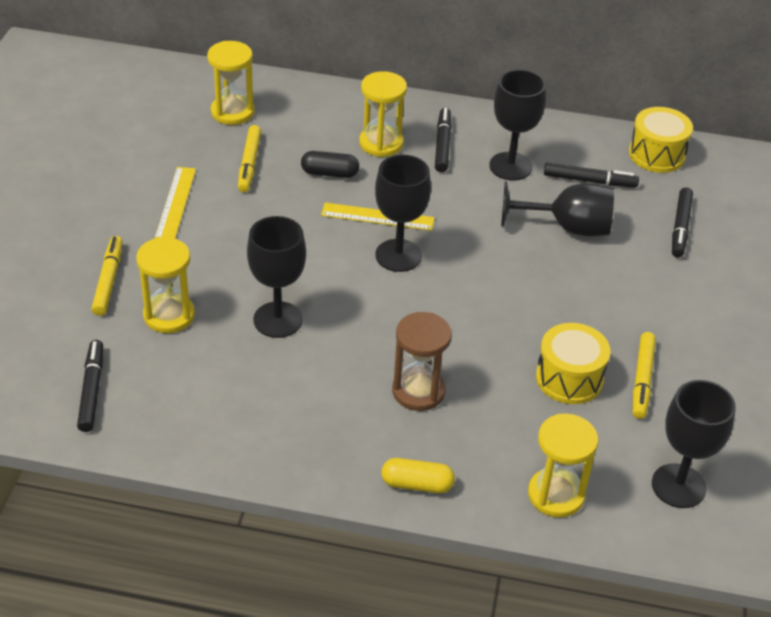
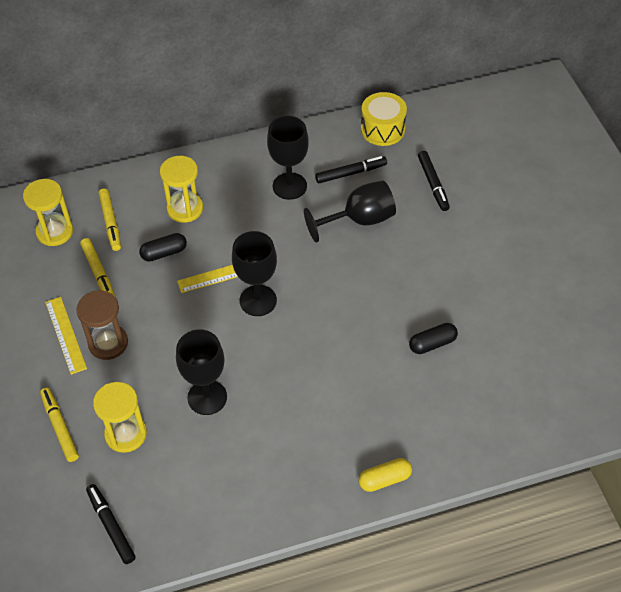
camera: 25 degrees left, 10 degrees up
(418, 391) = (340, 405): brown hourglass -> brown hourglass (108, 343)
(442, 145) = (230, 189): black marker -> none
(556, 495) = (477, 439): yellow hourglass -> none
(569, 378) = (432, 344): yellow drum -> black capsule
(642, 380) = (479, 321): yellow marker -> yellow marker (110, 223)
(678, 486) = (547, 391): black goblet -> none

